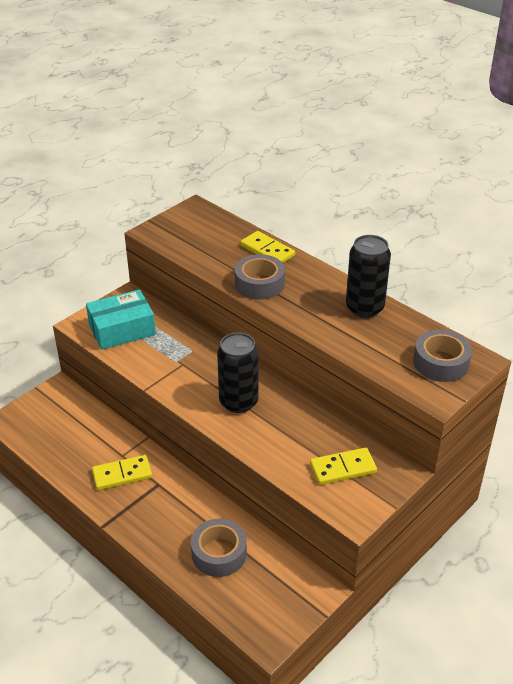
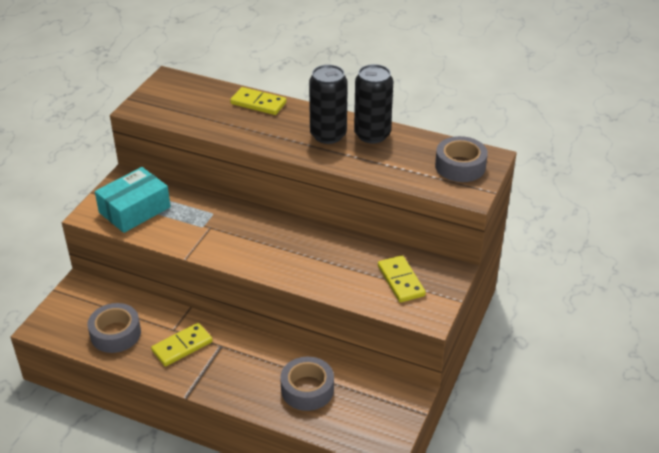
camera: 20 degrees left, 0 degrees up
(238, 402) = (280, 248): black can -> black can (328, 135)
(259, 284) = (266, 134): grey tape -> grey tape (115, 334)
(343, 468) = (401, 281): yellow domino -> yellow domino turned 75 degrees counterclockwise

